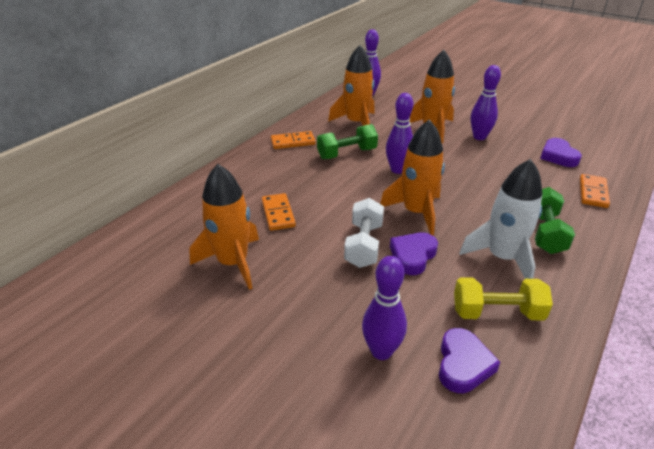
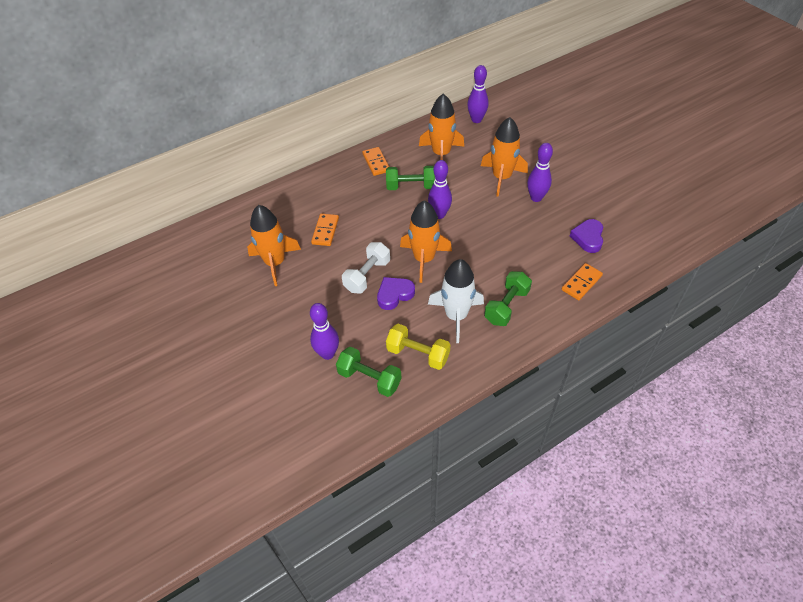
camera: 25 degrees right, 15 degrees up
(293, 142) = (376, 163): orange domino -> orange domino turned 60 degrees clockwise
(463, 364) = (369, 378): purple heart -> green dumbbell

